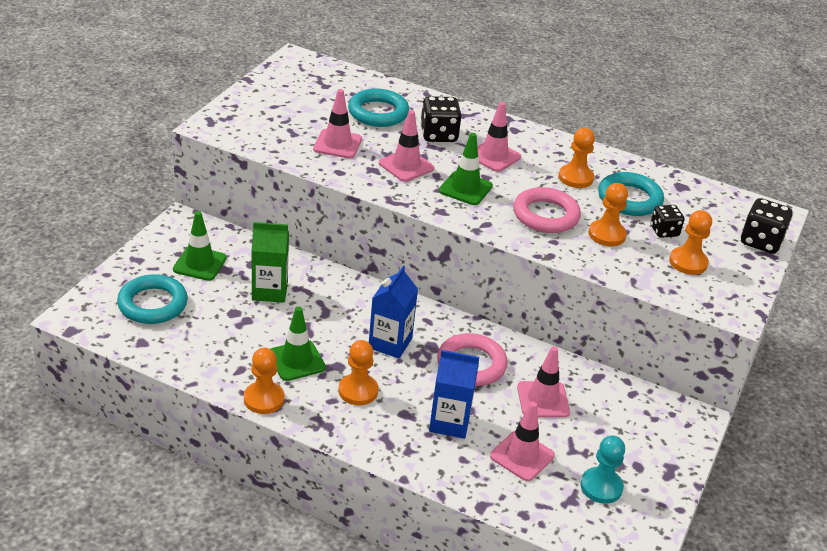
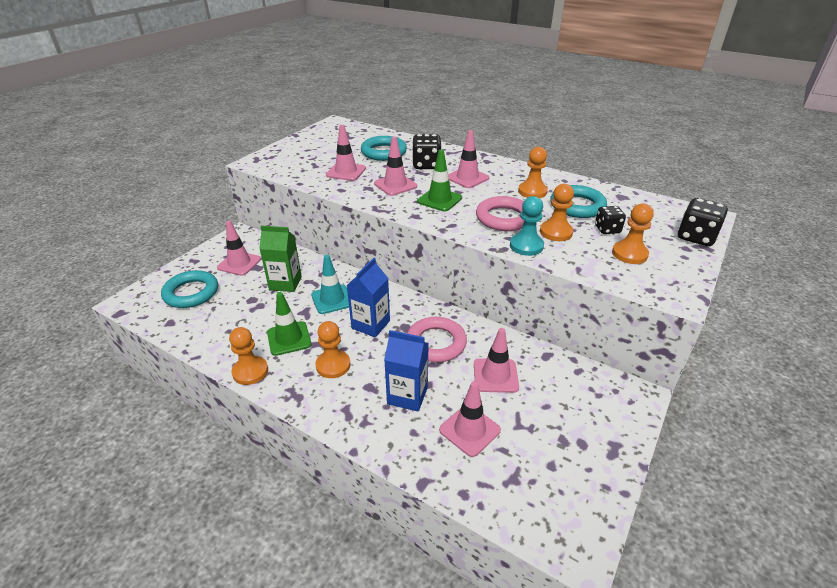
camera: 10 degrees right, 0 degrees up
(200, 264) = (239, 263): green traffic cone -> pink traffic cone
(335, 312) = (332, 299): none -> turquoise traffic cone
(601, 487) = (544, 465): turquoise pawn -> turquoise pawn (526, 246)

